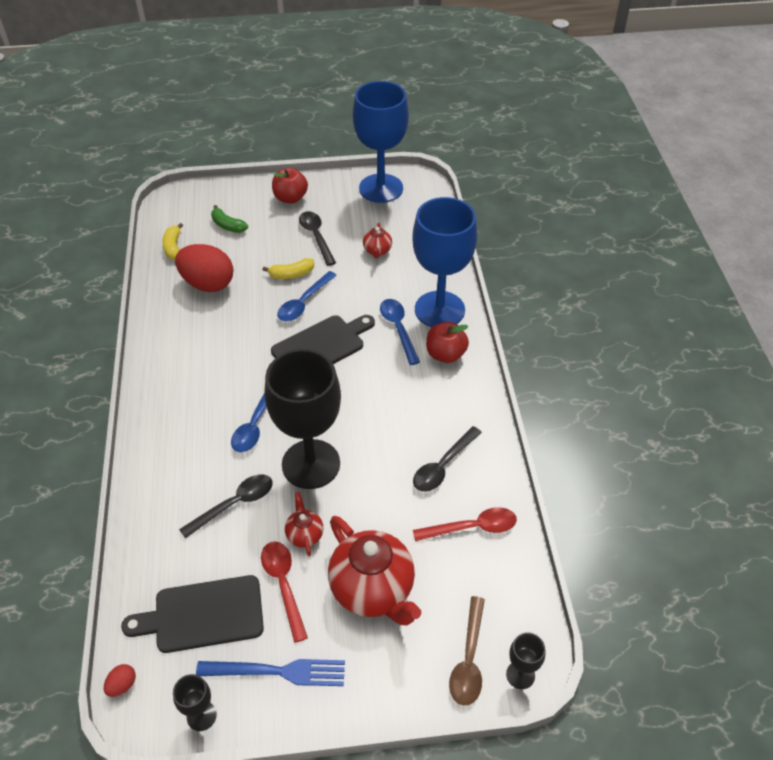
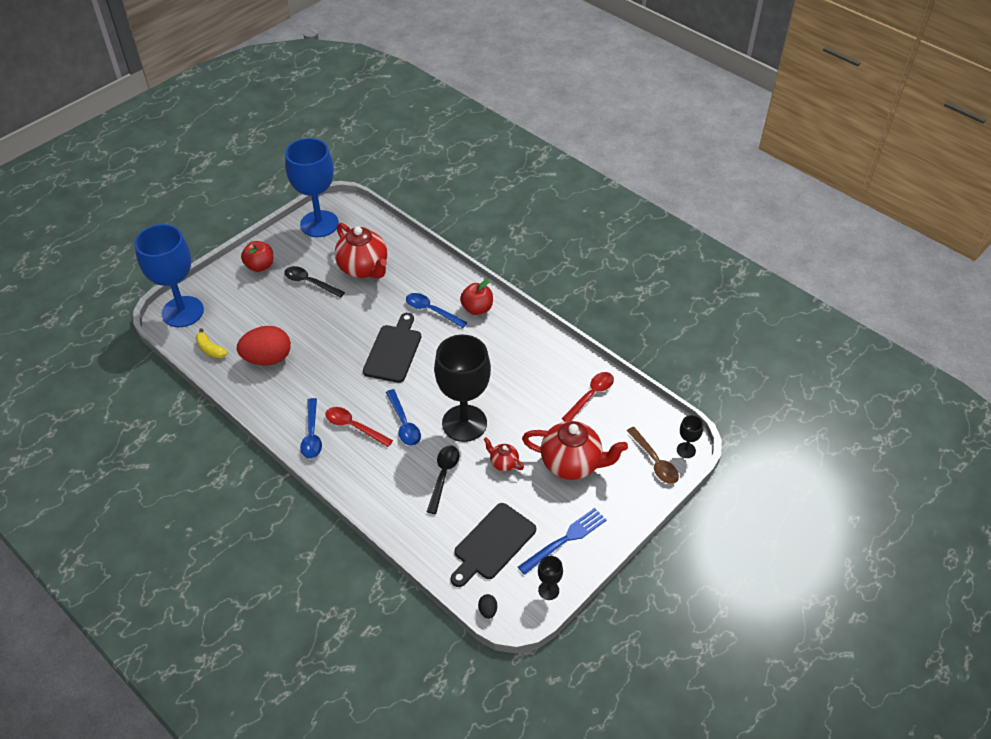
camera: 40 degrees left, 0 degrees up
(122, 685) = (488, 610): red egg -> black egg
(228, 225) = (235, 311): green banana -> none
(283, 585) = (520, 496): red spoon -> red spoon (354, 427)
(291, 274) = (321, 317): yellow banana -> none
(304, 303) = (351, 331): blue spoon -> blue spoon (312, 435)
(377, 251) = (364, 268): red teapot -> red teapot, size x2.12
(439, 310) = (445, 283): blue goblet -> blue goblet (182, 312)
(443, 466) = (542, 373): black spoon -> none

